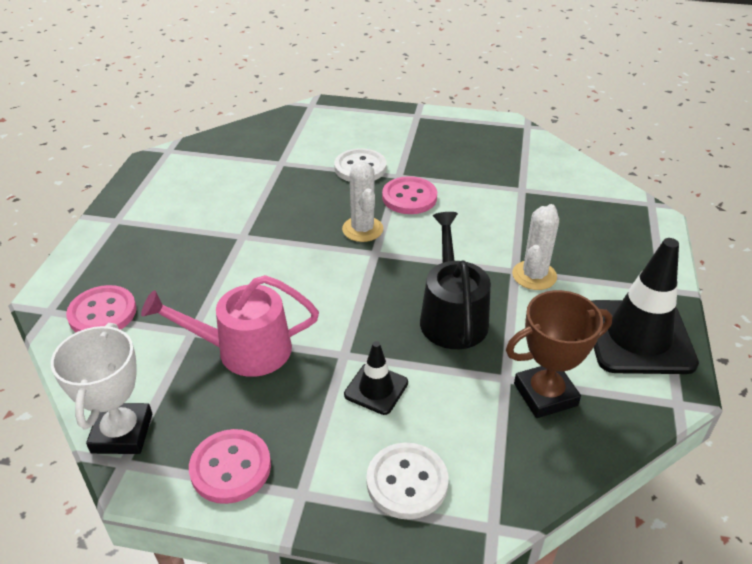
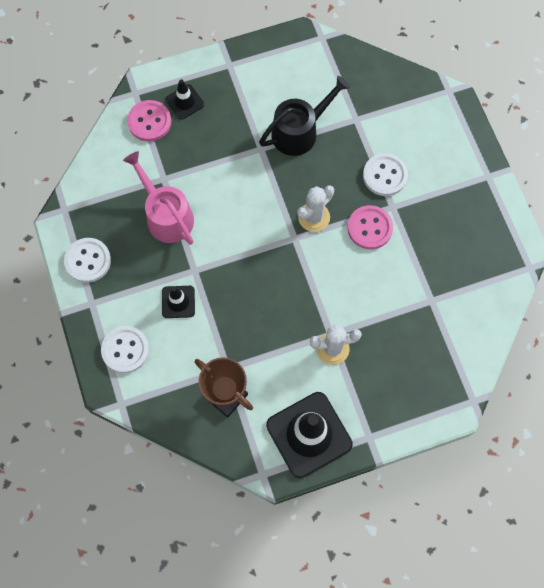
camera: 60 degrees right, 30 degrees up
(115, 272) = (185, 102): none -> black traffic cone
(122, 433) = (79, 195): white trophy -> none
(230, 468) = (88, 261): pink button -> white button
(452, 316) = (261, 315): black watering can -> black watering can (299, 132)

